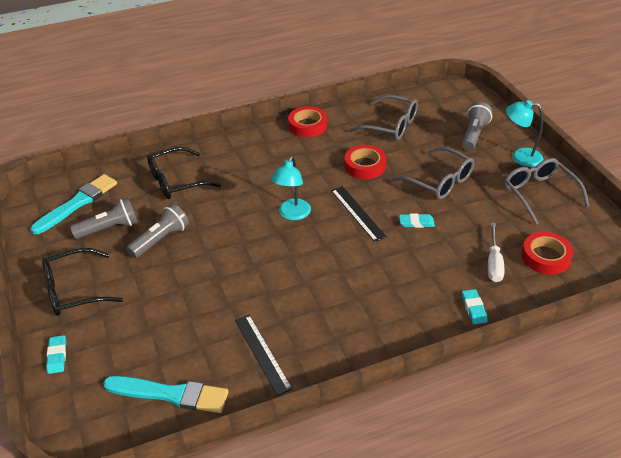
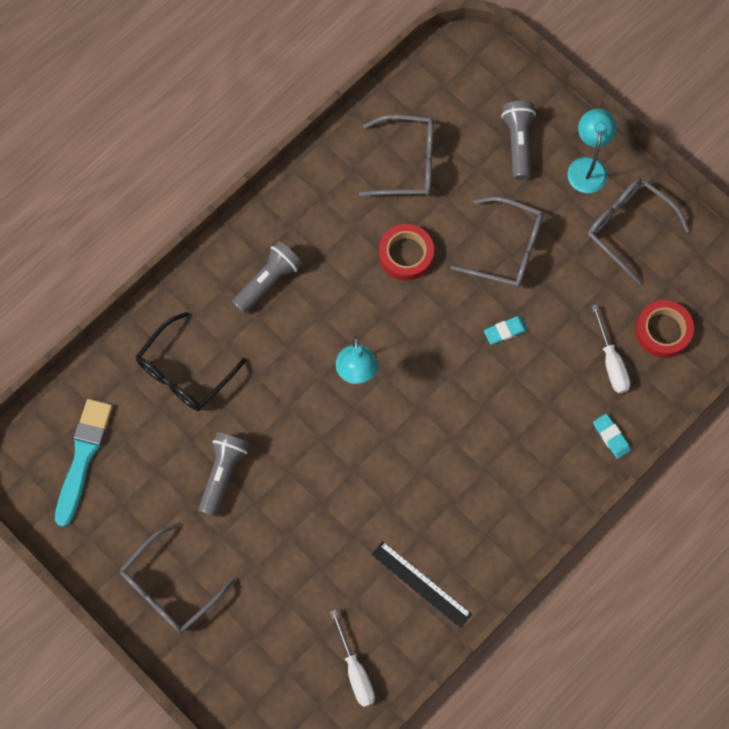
camera: 25 degrees left, 30 degrees up
(57, 356) = (210, 676): turquoise eraser -> none
(74, 290) = (170, 587): black glasses -> grey glasses
(109, 228) = (150, 481): grey flashlight -> grey flashlight (268, 281)
(170, 394) = (355, 670): turquoise brush -> white screwdriver
(307, 125) = (299, 203): red tape -> none
(357, 213) = (432, 341): black ruler -> none
(520, 157) = (587, 167): turquoise lamp -> turquoise lamp turned 105 degrees clockwise

